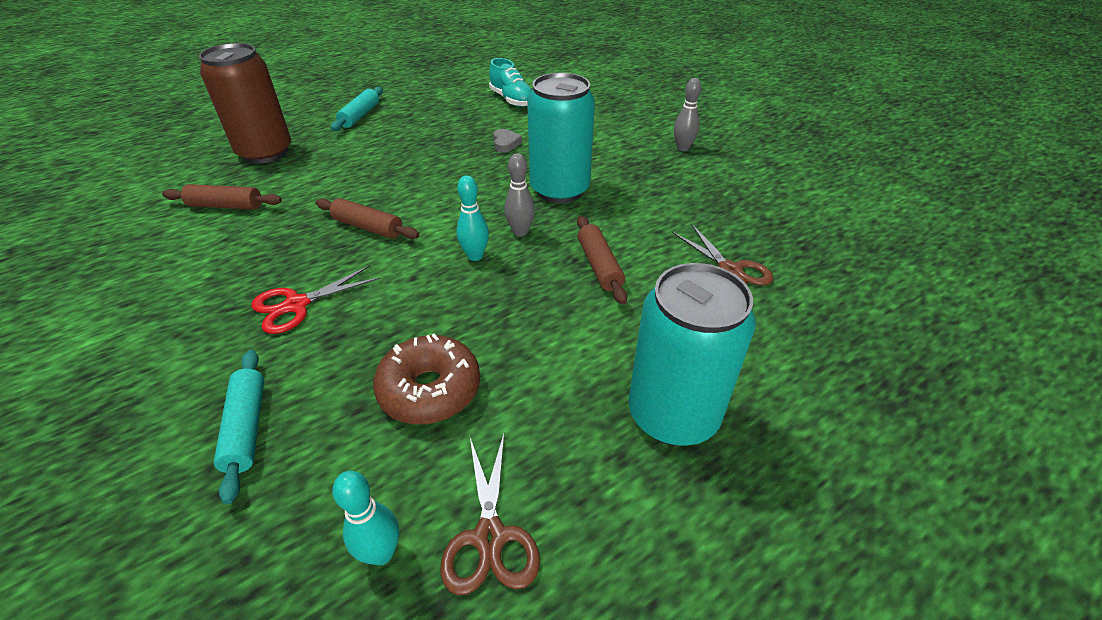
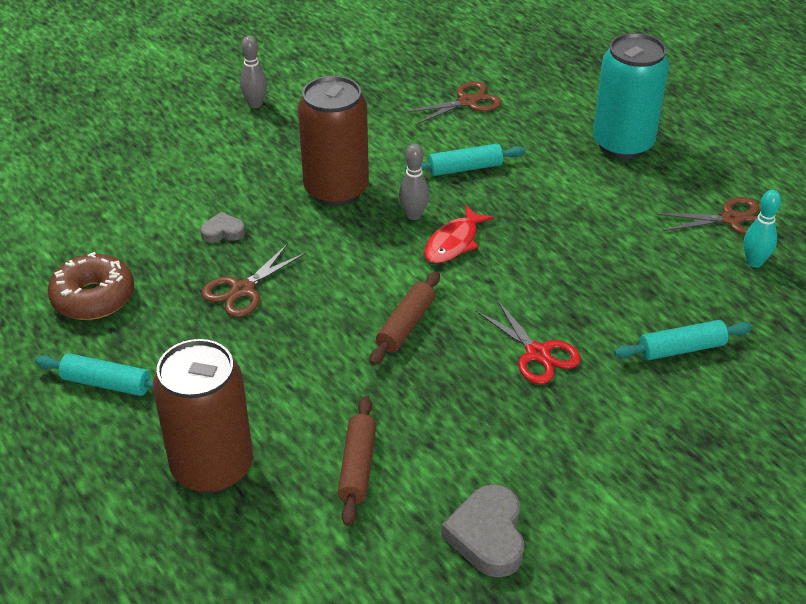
camera: 90 degrees left, 0 degrees up
(110, 266) = (487, 535): none -> grey heart
(430, 389) = (623, 255): brown donut -> brown donut (93, 297)
(436, 154) = (243, 290): none -> brown scissors
(475, 256) = (454, 243): turquoise bowling pin -> red fish
(512, 100) = (92, 231): turquoise shoe -> none
(559, 190) = (336, 190): turquoise can -> brown can
(599, 266) = (465, 168): brown rolling pin -> turquoise rolling pin

